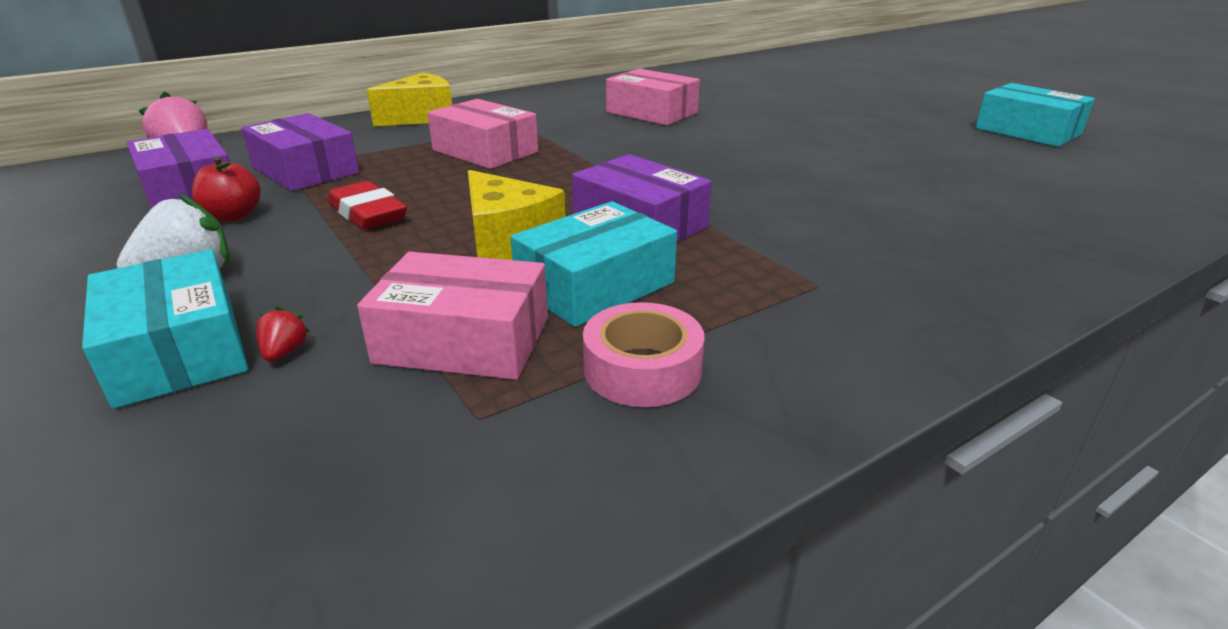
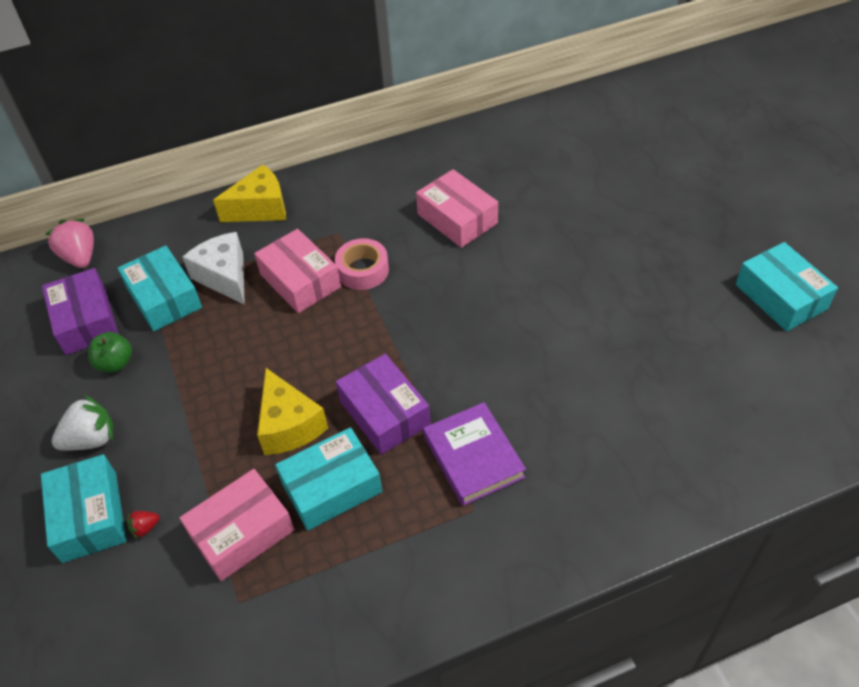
camera: 15 degrees right, 20 degrees up
(233, 216) = (115, 363): red apple -> green apple
(285, 352) = (145, 528): red strawberry -> red strawberry turned 135 degrees counterclockwise
(305, 170) = (164, 298): purple box -> turquoise box
(367, 213) = (202, 372): red eraser -> none
(386, 154) = (224, 277): none -> white cheese
(463, 340) = (242, 532): pink box -> pink box turned 60 degrees counterclockwise
(642, 369) = (334, 577): pink tape -> pink tape (363, 270)
(783, 245) = (473, 457): none -> purple book

